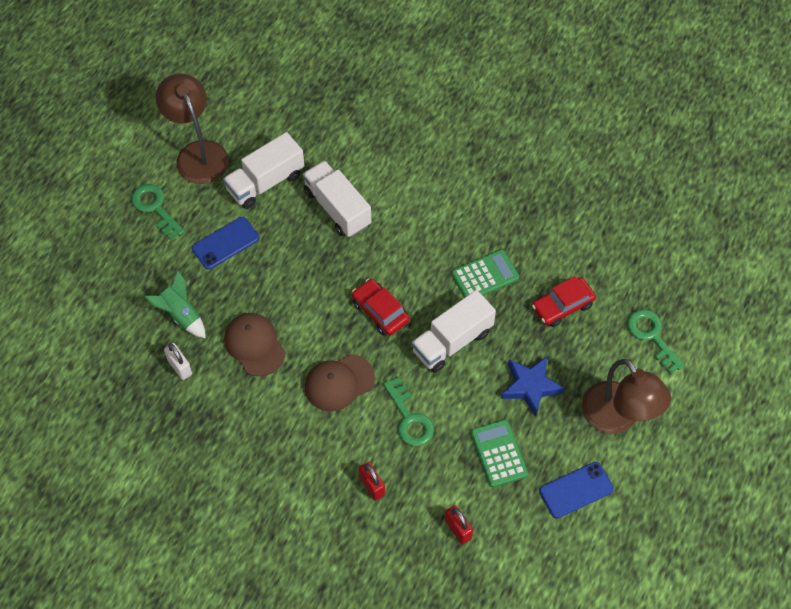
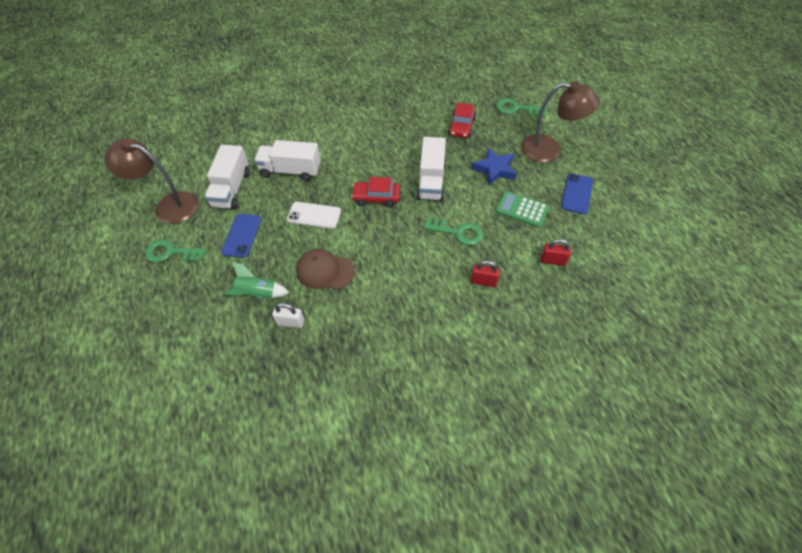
camera: 45 degrees left, 5 degrees down
(305, 279) = (314, 215): none -> white phone
(339, 383) = (398, 248): brown cap -> none
(485, 276) = (408, 142): green calculator -> none

